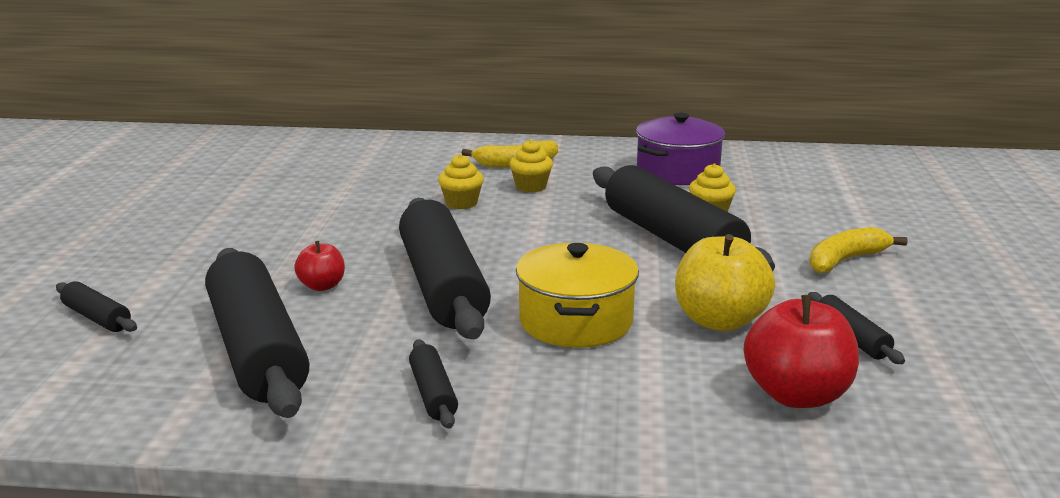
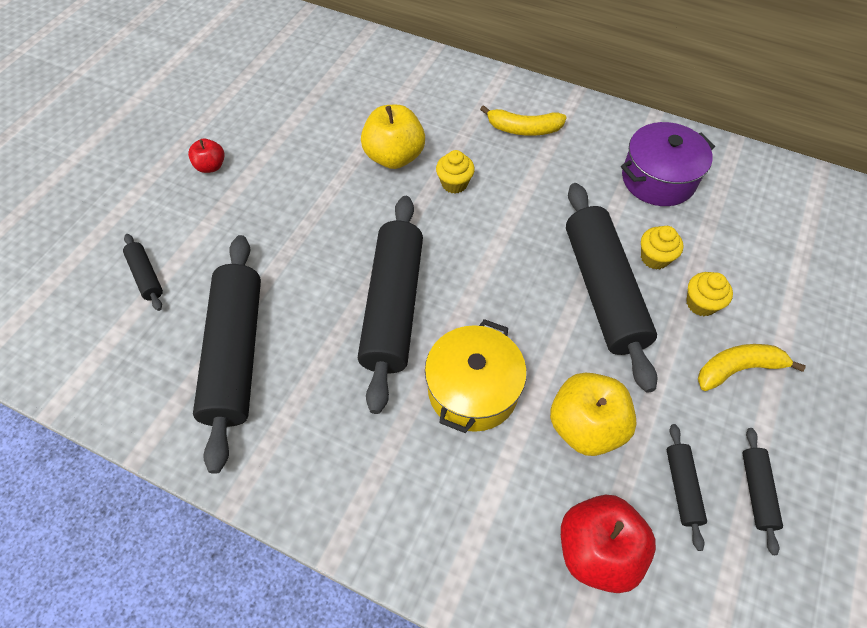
camera: 20 degrees right, 35 degrees up
(322, 286) = (307, 279): red apple -> red apple (211, 166)
(380, 197) = (394, 157): none -> yellow apple
(433, 394) = (333, 452): black rolling pin -> black rolling pin (756, 491)
(531, 187) = (521, 172): yellow cupcake -> yellow cupcake (701, 304)

